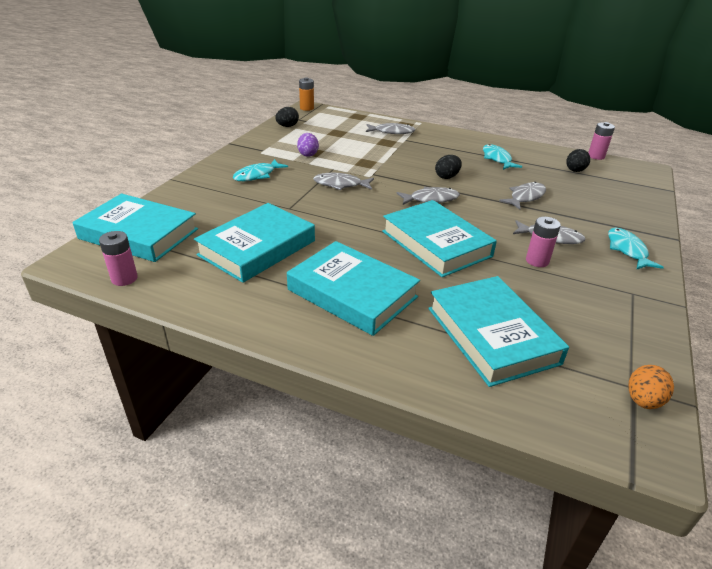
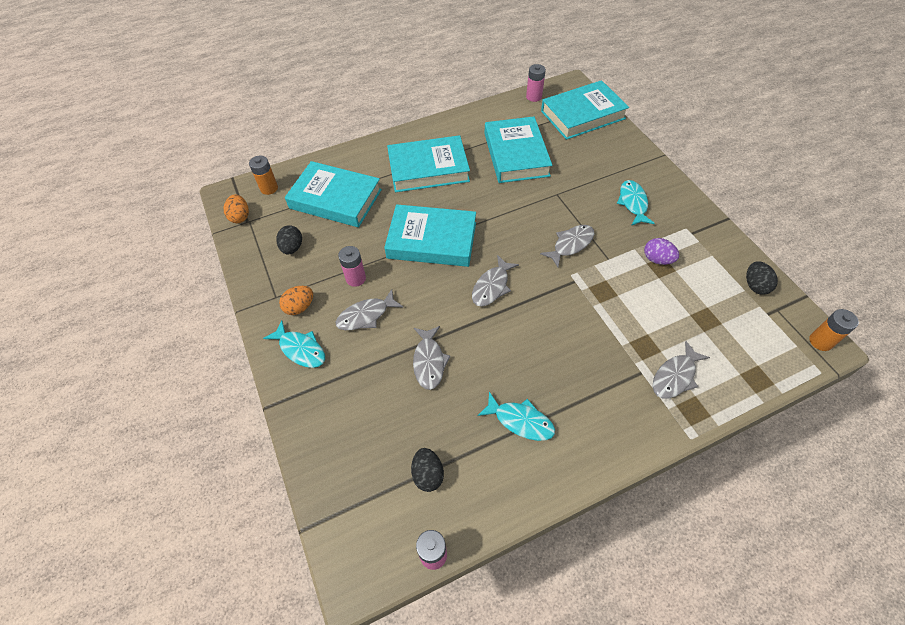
camera: 135 degrees right, 20 degrees up
(447, 177) = (520, 333): black egg -> black egg (292, 248)
(575, 412) = (269, 188): none -> orange battery
(610, 273) = (299, 307): none -> orange egg

